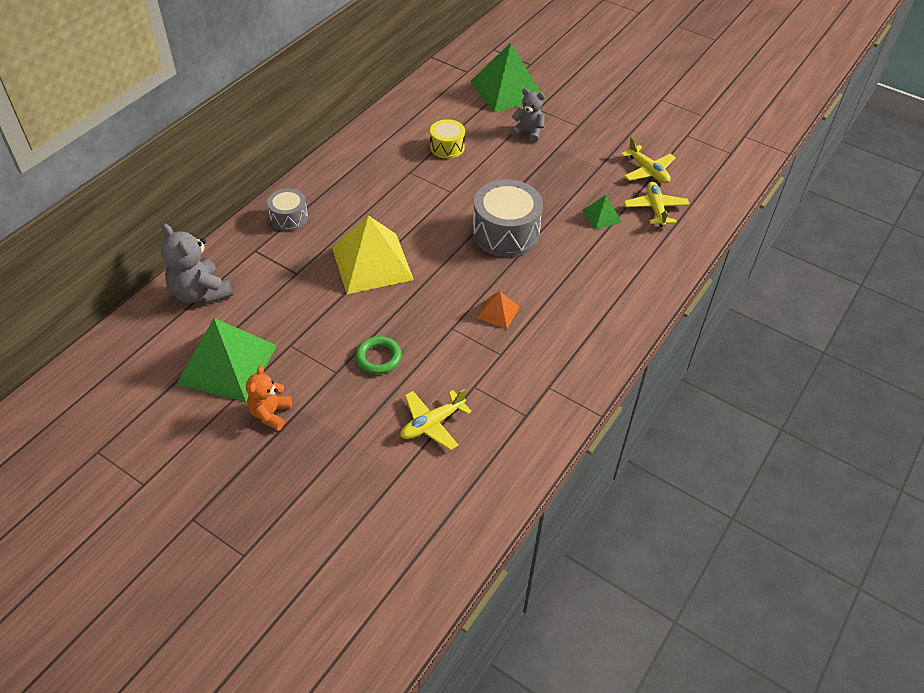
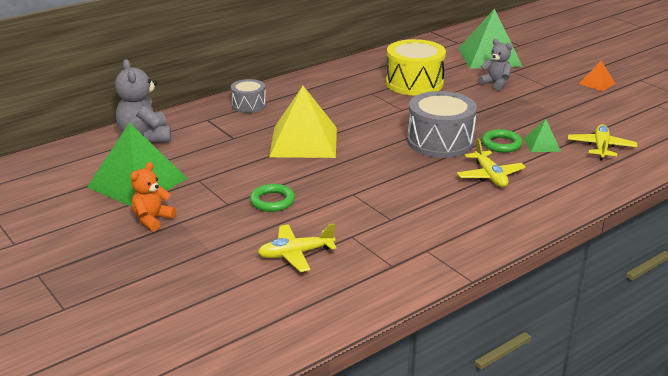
camera: 20 degrees right, 20 degrees down
(447, 147) = (414, 83): yellow drum -> yellow drum, size x1.78
(498, 312) = (404, 191): orange pyramid -> orange pyramid (597, 83)
(564, 224) = (501, 144): none -> green ring
(647, 171) = (604, 122): yellow plane -> yellow plane (490, 176)

